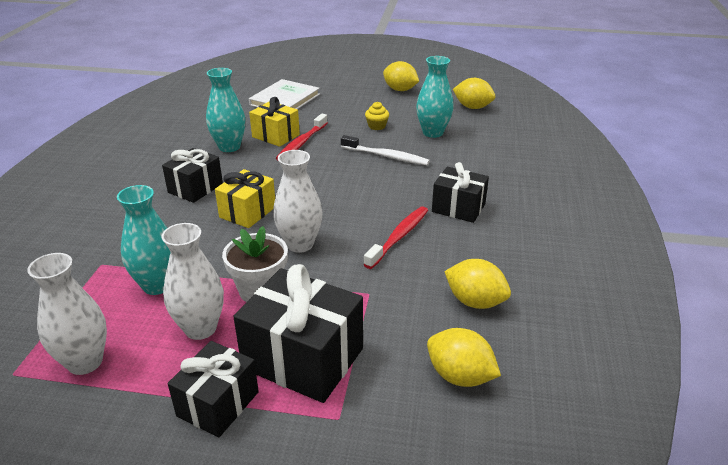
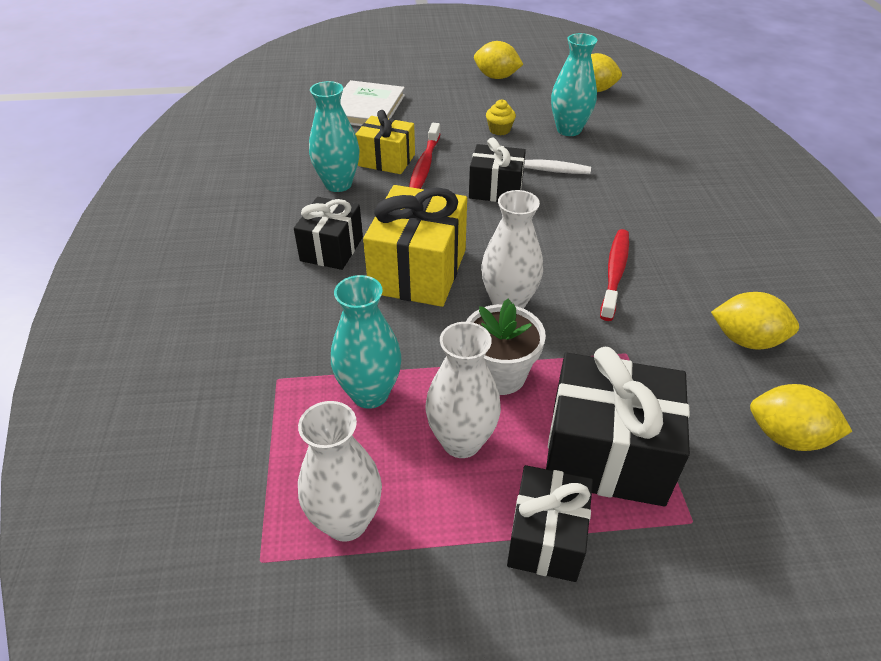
camera: 15 degrees left, 10 degrees up
(248, 212) = (418, 271): yellow gift -> yellow gift, size x1.59
(458, 208) = (656, 224): black gift -> black gift (496, 189)

